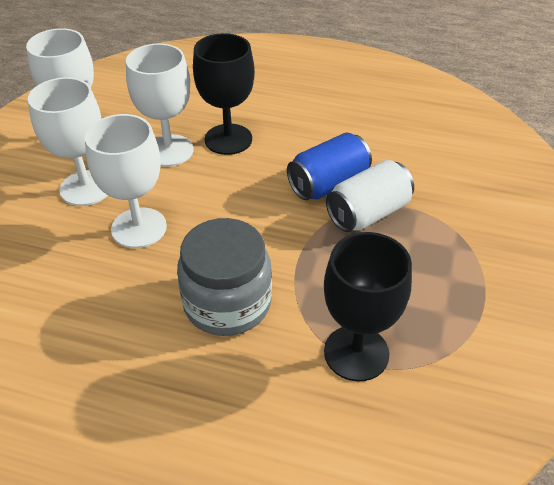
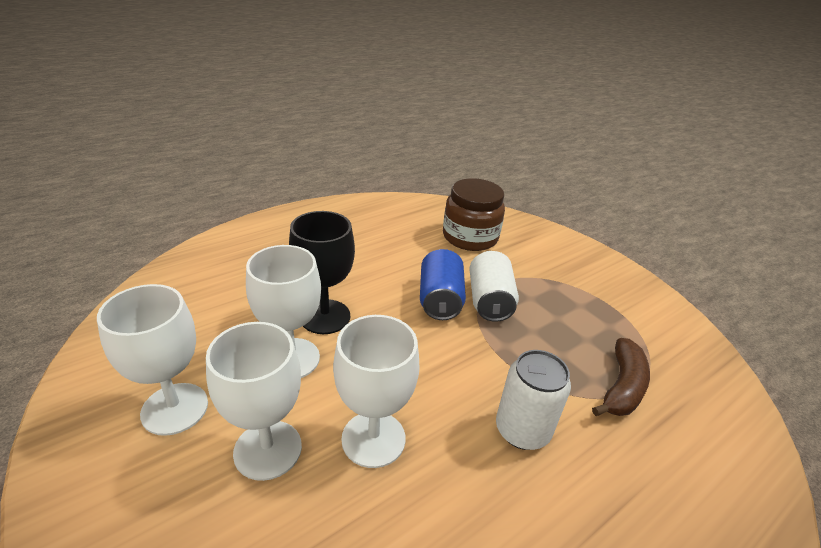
camera: 55 degrees left, 10 degrees down
(227, 303) = (522, 430): grey jar -> white can
(356, 353) = (622, 387): black goblet -> brown banana
(452, 155) = (470, 237): none -> brown jar

